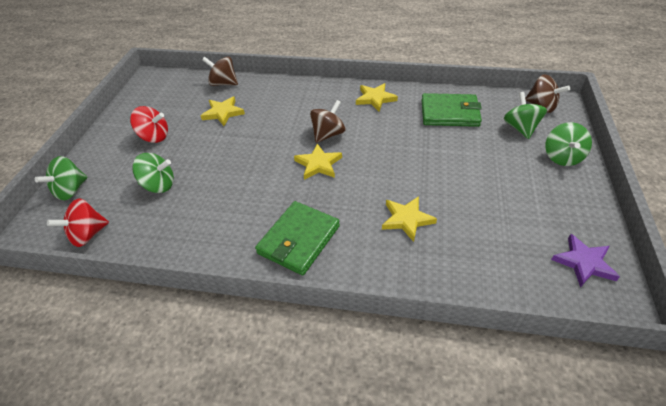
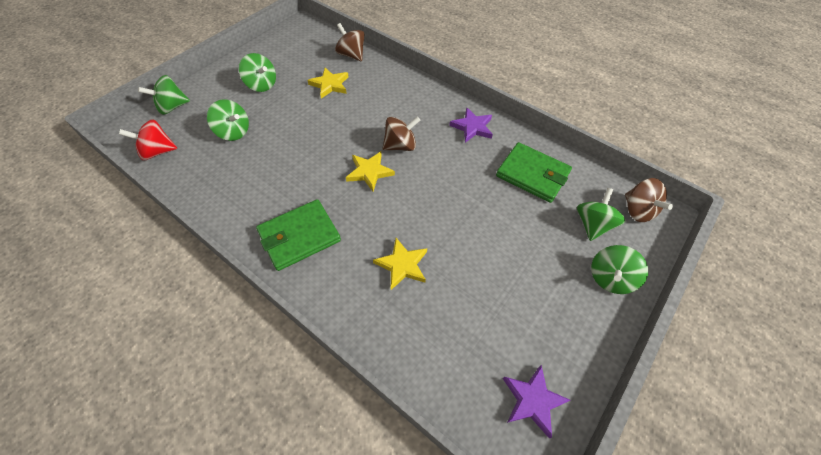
camera: 25 degrees right, 10 degrees up
(154, 137) = (261, 85): red spinning top -> green spinning top
(375, 98) = (472, 127): yellow star -> purple star

